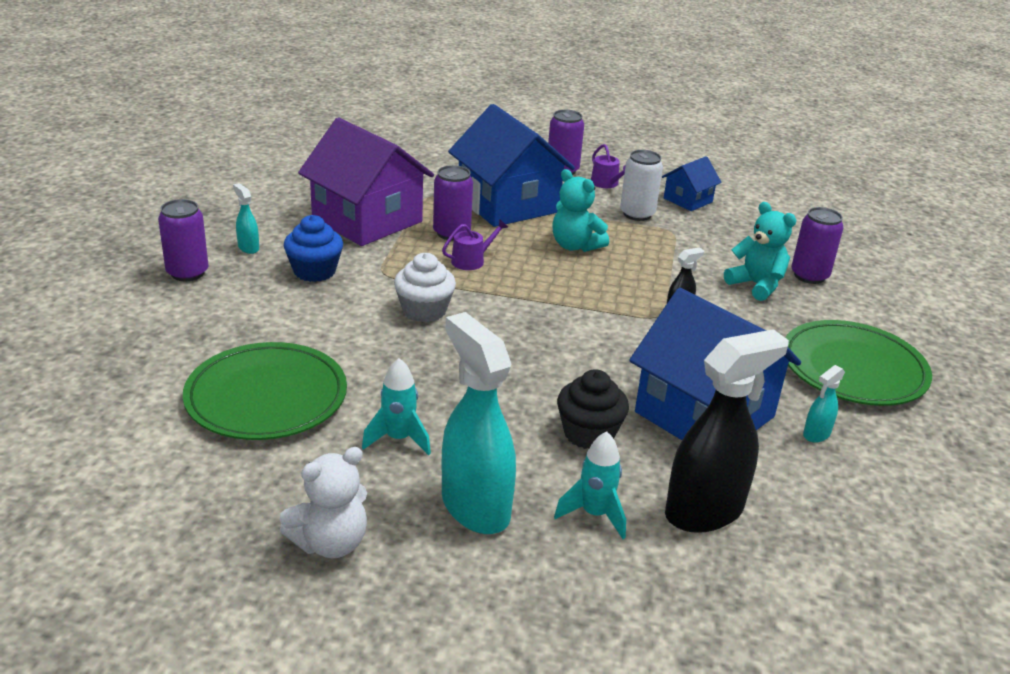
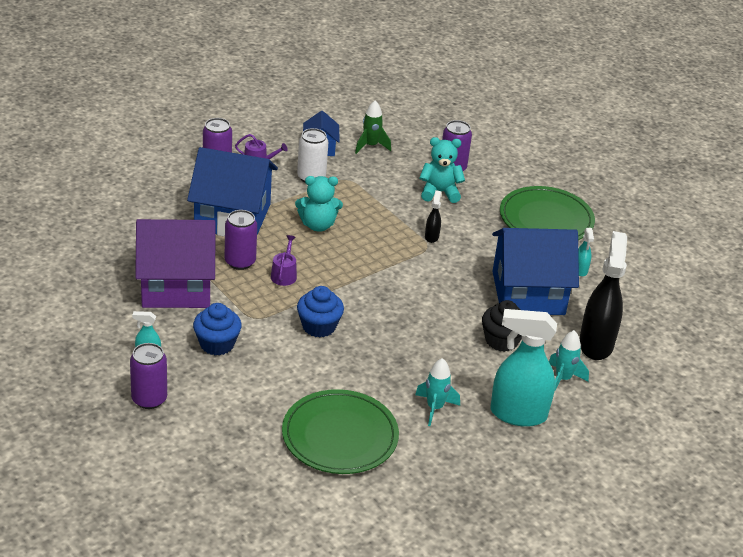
camera: 50 degrees left, 5 degrees up
(330, 543) = (494, 478): white teddy bear -> none
(424, 310) = (319, 326): white cupcake -> blue cupcake
(745, 221) = (370, 146): none -> green rocket

